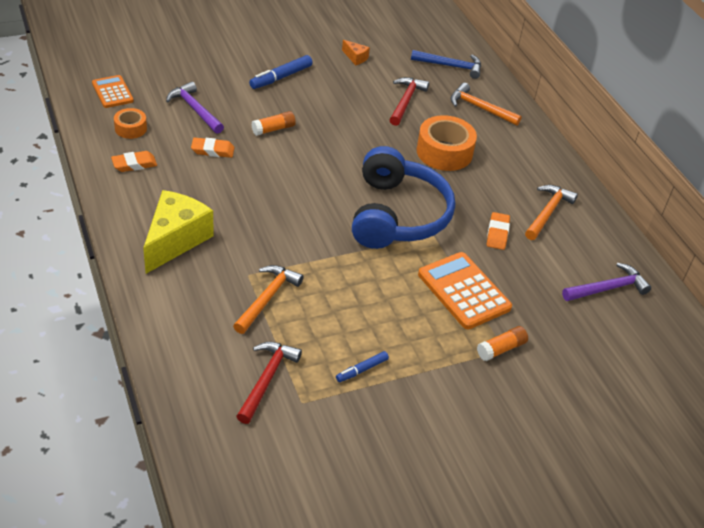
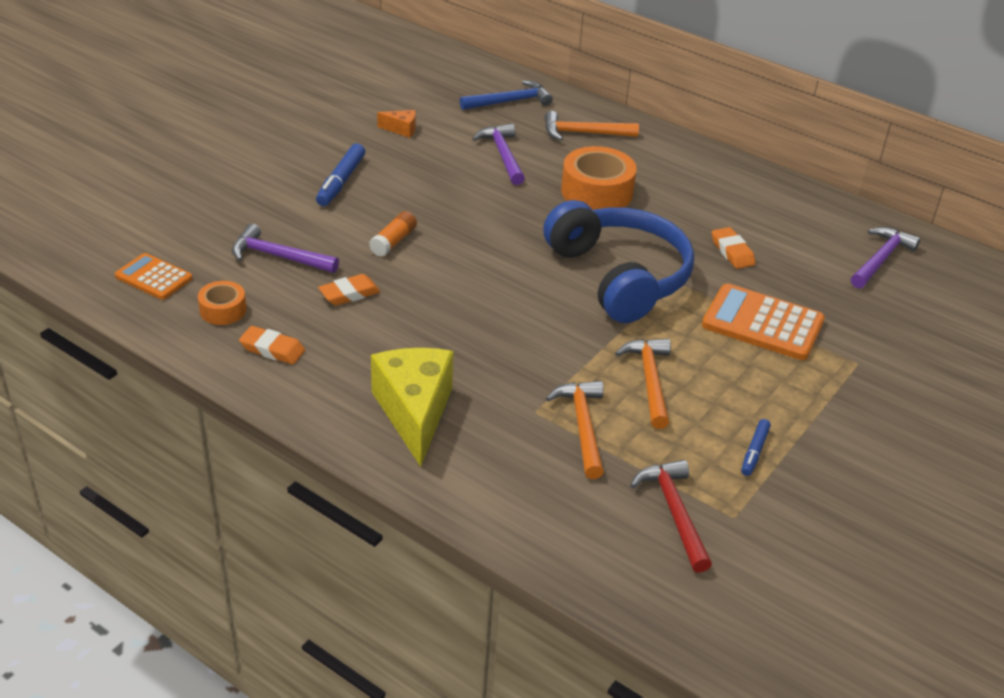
camera: 30 degrees left, 5 degrees down
(134, 164) = (272, 349): orange eraser -> orange eraser turned 75 degrees clockwise
(406, 101) = (503, 155): red hammer -> purple hammer
(501, 349) = (854, 363): orange glue stick -> none
(548, 212) = (754, 210): orange hammer -> orange hammer (650, 380)

